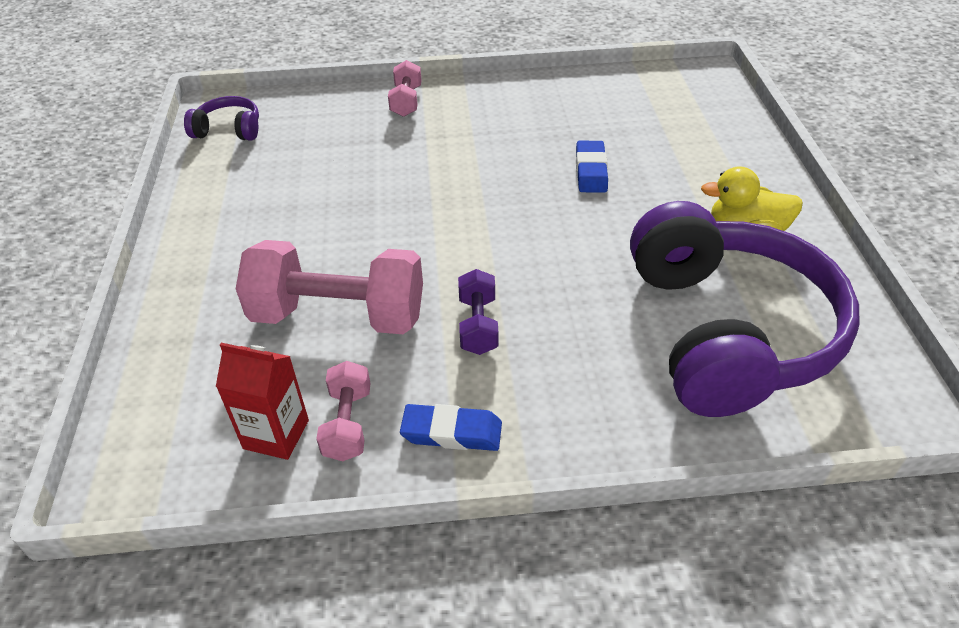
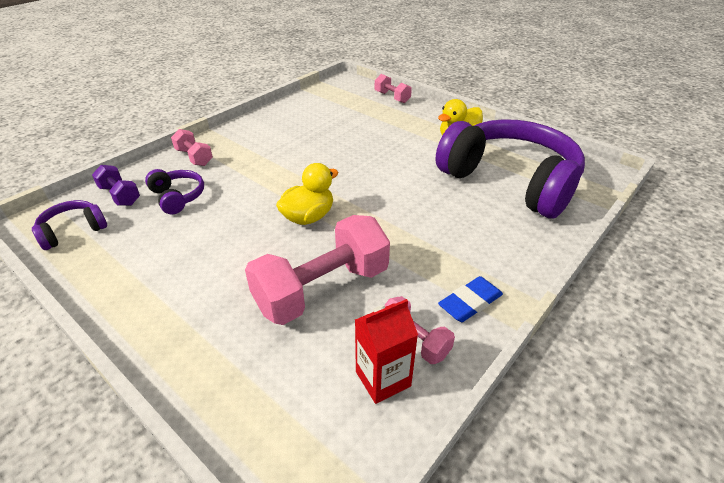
camera: 45 degrees left, 5 degrees down
(340, 140) = (177, 197): none -> purple headphones
(424, 232) = (308, 217): none -> yellow duck
(478, 325) = (406, 244): purple dumbbell -> purple dumbbell (120, 195)
(591, 171) = (354, 145): blue eraser -> none
(738, 126) = (392, 97): none -> pink dumbbell

